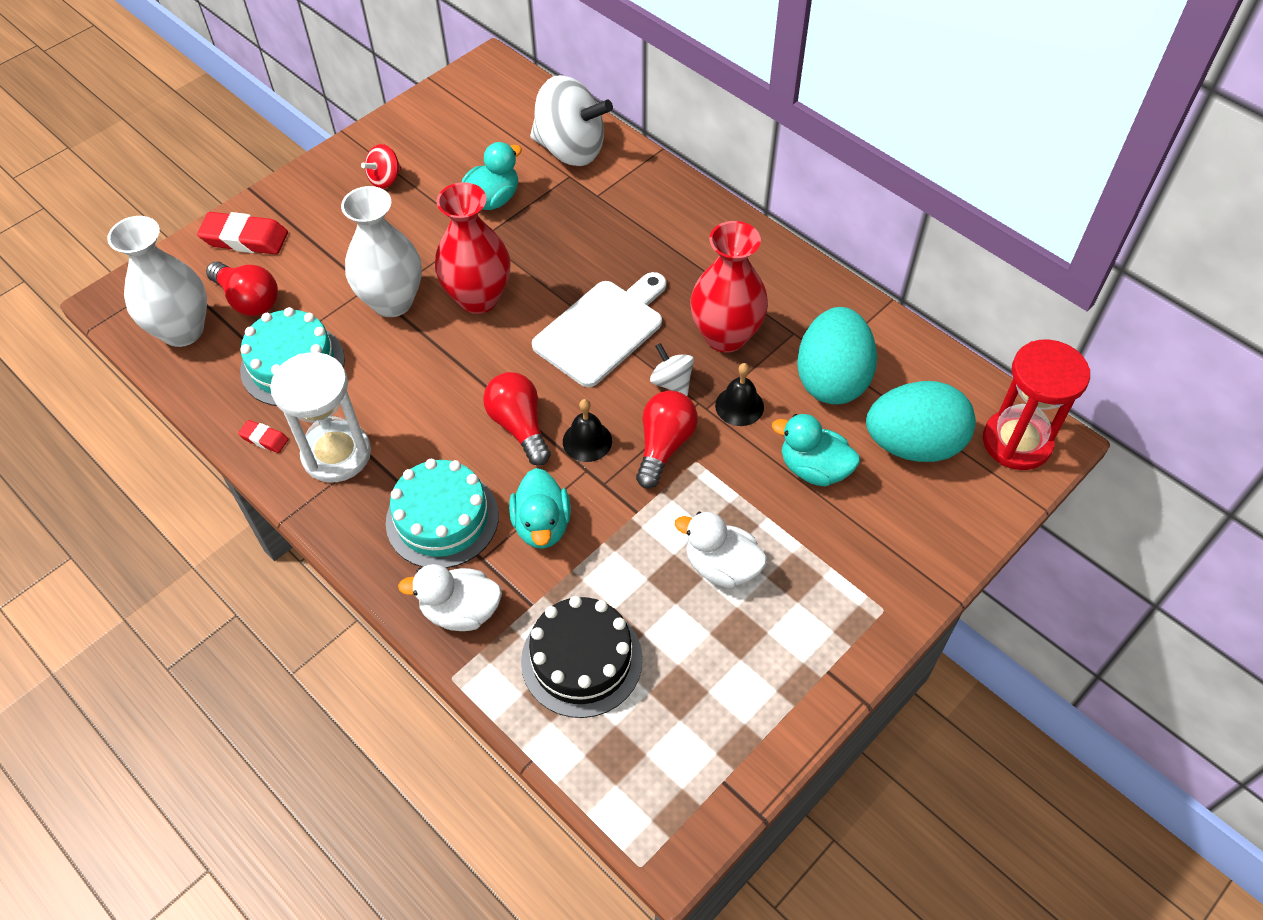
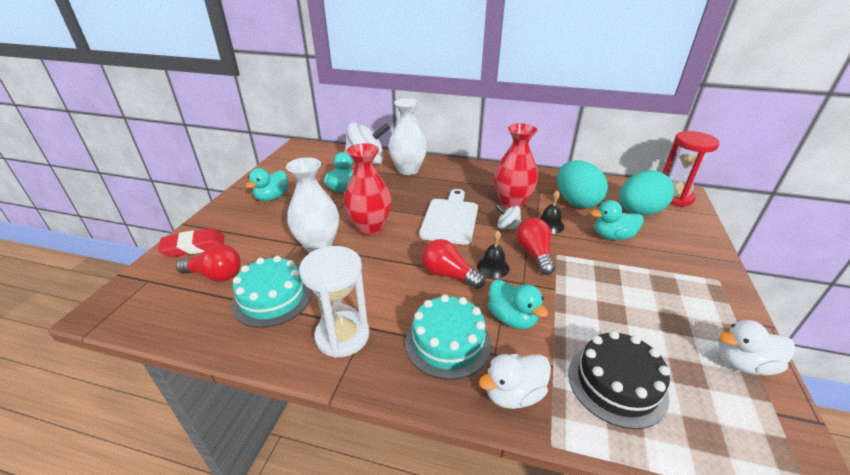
camera: 30 degrees left, 20 degrees down
(183, 330) = (171, 309): white vase -> white vase (408, 170)
(264, 439) = (279, 348): red eraser -> none
(385, 179) = (272, 197): red spinning top -> turquoise duck
(721, 566) = (626, 295): white duck -> white duck (743, 363)

